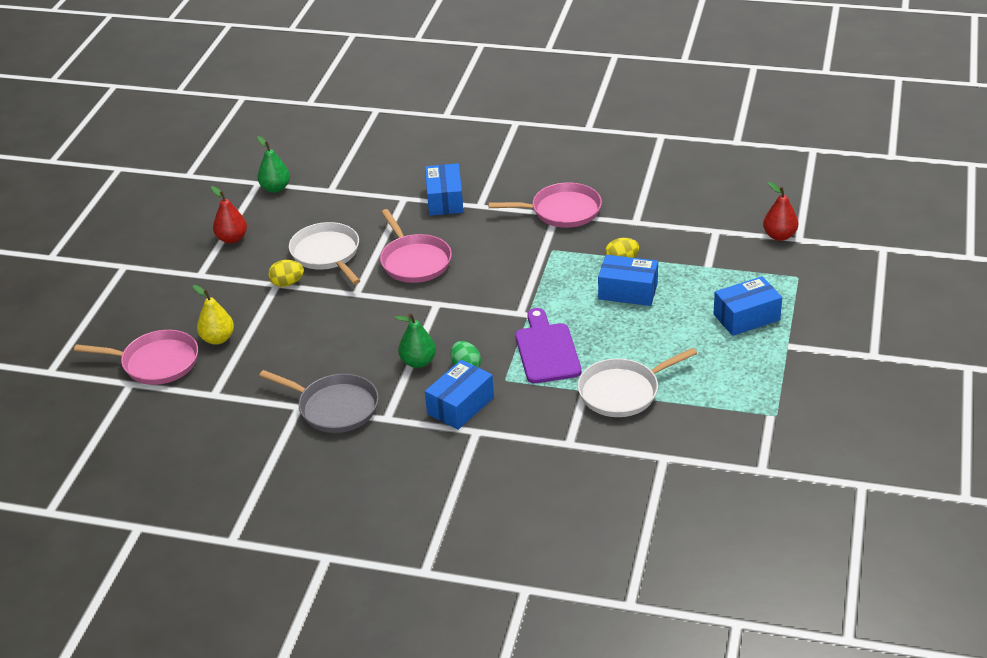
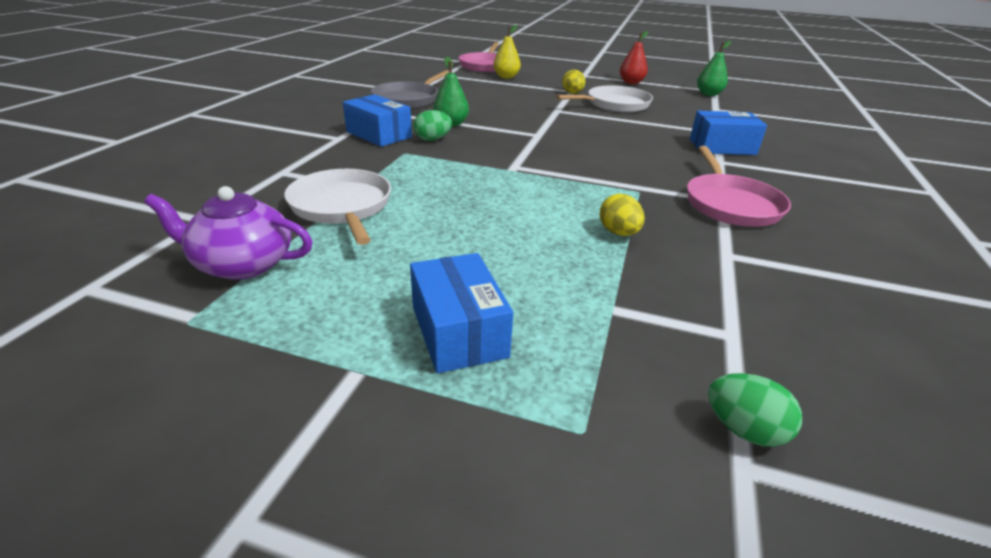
camera: 90 degrees right, 5 degrees down
(414, 261) = (607, 130): pink pan -> none
(546, 350) = (442, 174): purple cutting board -> none
(628, 291) = (548, 230): blue box -> none
(714, 415) = (242, 264): none -> purple teapot
(779, 236) = (744, 430): red pear -> green egg

